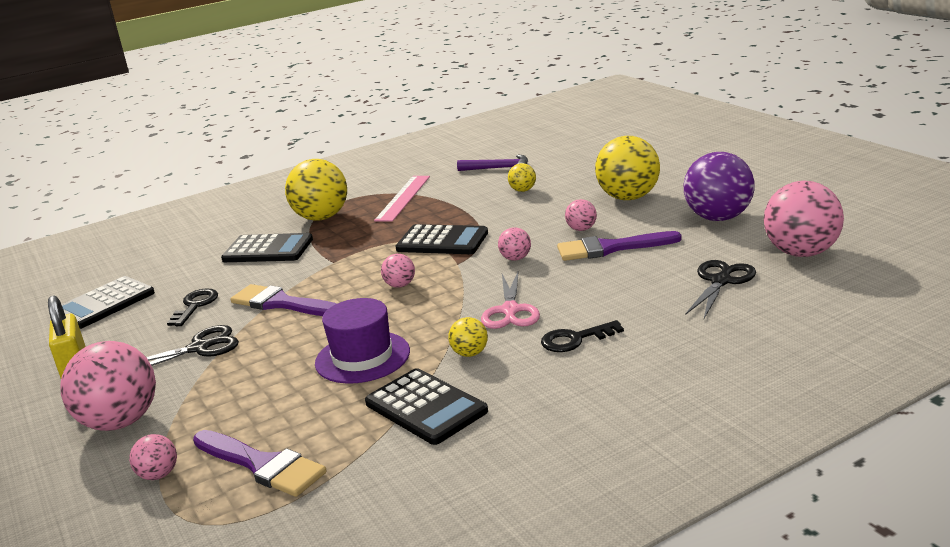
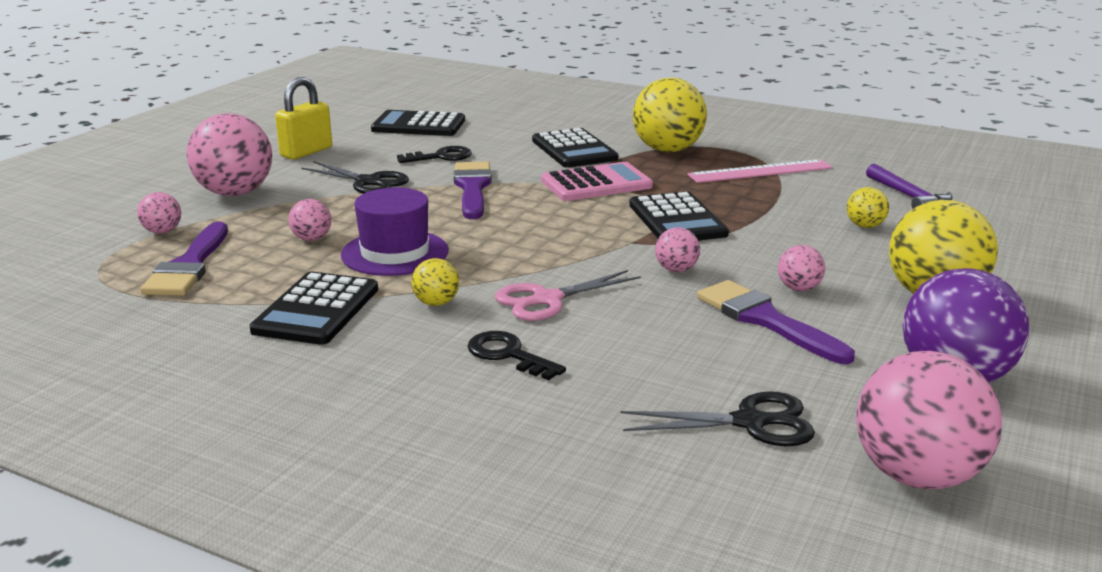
camera: 55 degrees right, 0 degrees up
(344, 255) = (596, 184): none -> pink calculator
(400, 285) = (555, 228): pink ball -> pink ball (312, 239)

